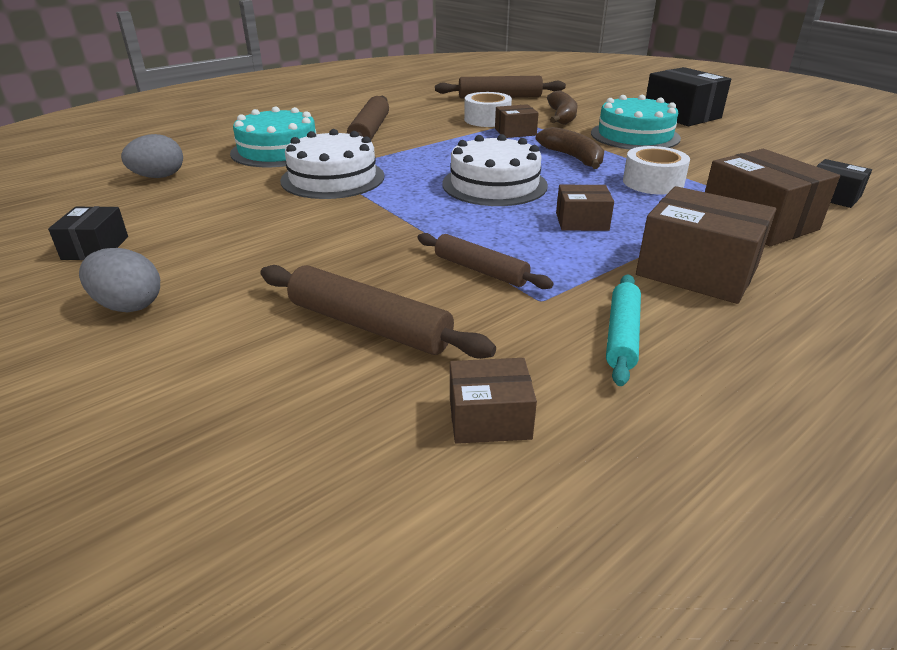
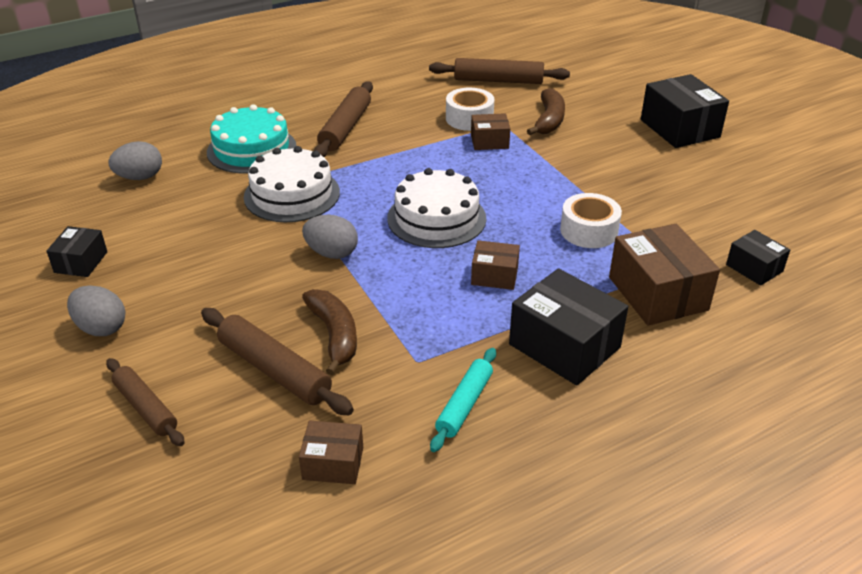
camera: 10 degrees right, 5 degrees up
(395, 218) = (332, 253): none -> grey egg
(480, 270) = (382, 323): brown rolling pin -> brown rolling pin (146, 408)
(573, 158) = (529, 187): brown banana -> brown banana (334, 335)
(635, 135) = (610, 158): turquoise cake -> none
(697, 271) = (564, 346): brown box -> black box

